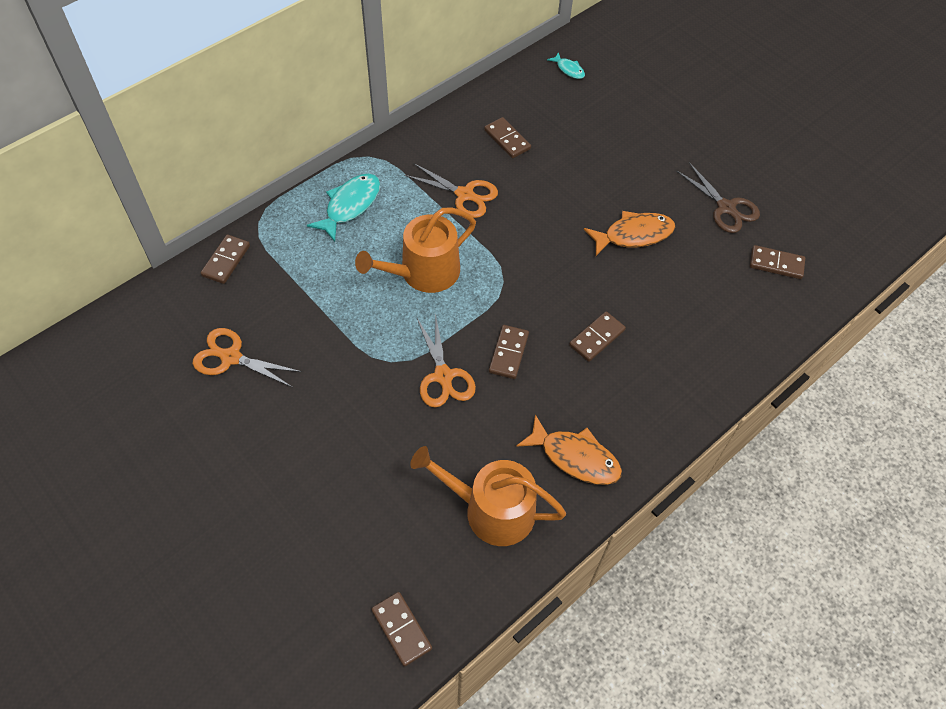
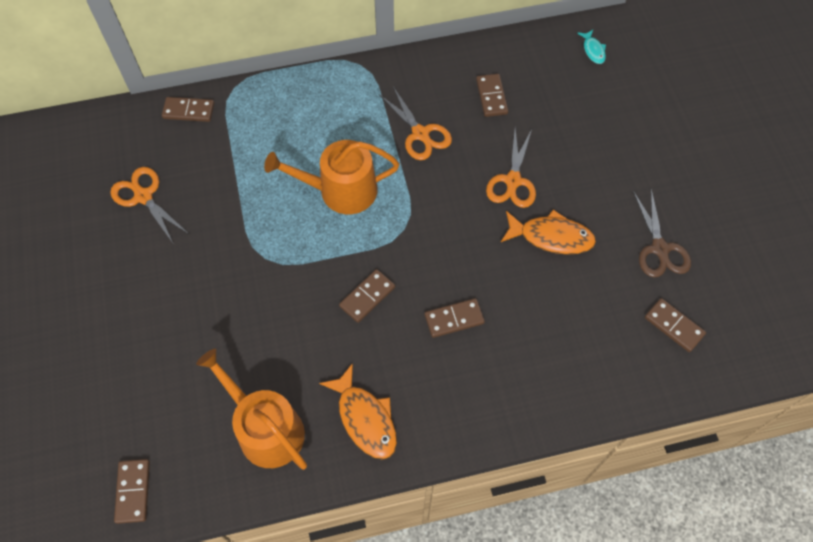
camera: 30 degrees right, 5 degrees up
(226, 260) = (189, 111): brown domino -> brown domino turned 45 degrees clockwise
(350, 205) = (316, 103): turquoise fish -> none
(443, 376) = (299, 291): orange scissors -> orange scissors (513, 181)

